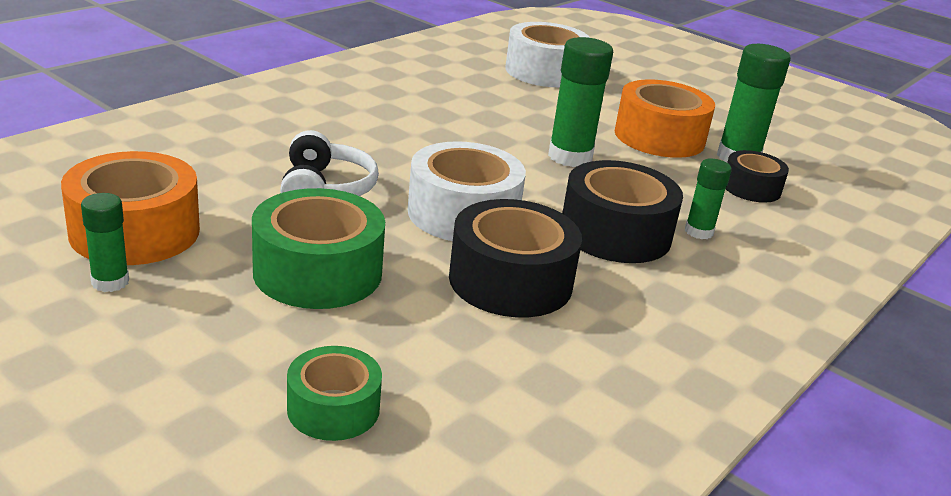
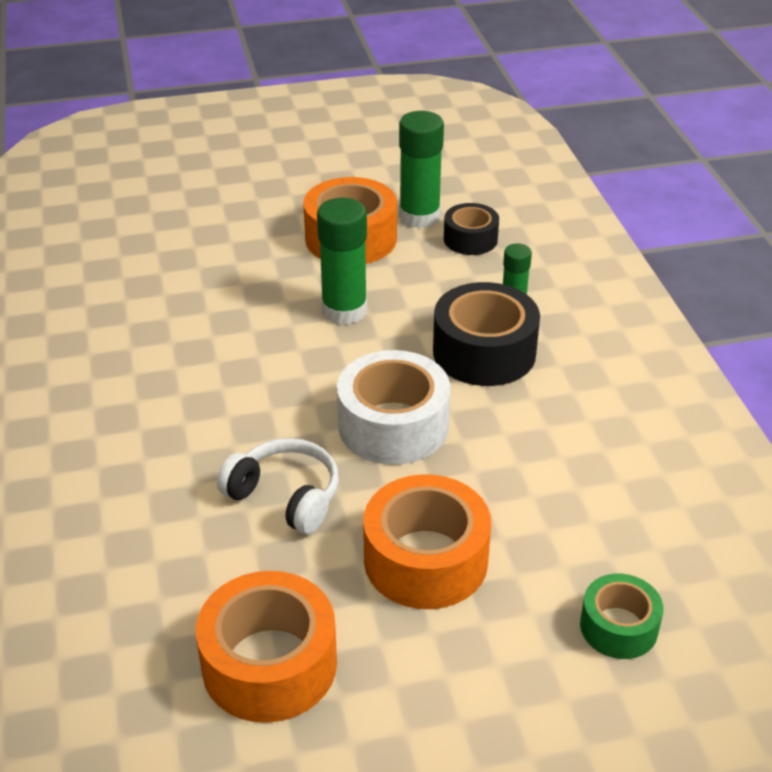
camera: 50 degrees left, 10 degrees up
(110, 282) = (351, 710): green glue stick -> none
(318, 272) = (425, 560): green tape -> orange tape
(510, 281) = (513, 448): black tape -> none
(545, 72) = (164, 235): white tape -> none

